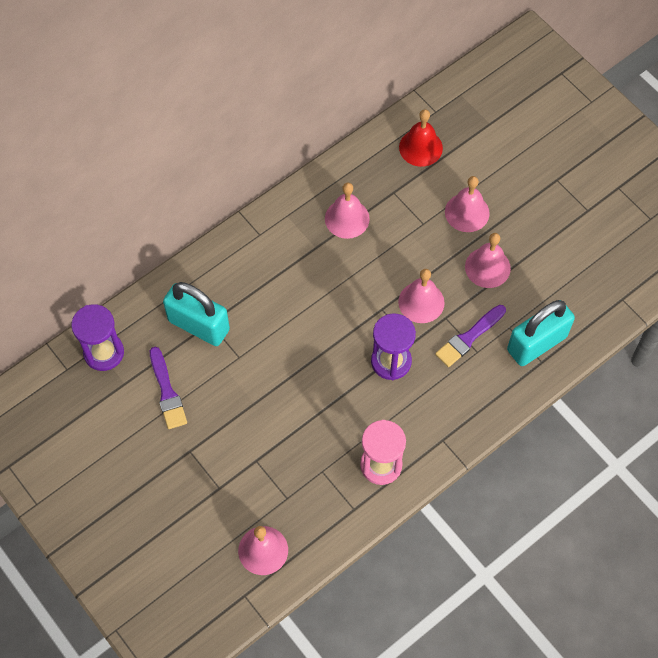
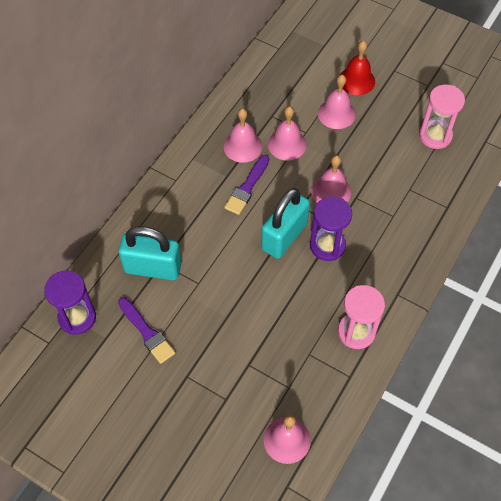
camera: 20 degrees left, 5 degrees down
(420, 147) = (278, 77): red bell -> red bell (356, 80)
(469, 337) = (381, 207): purple brush -> purple brush (247, 187)
(487, 267) = (371, 149): pink bell -> pink bell (287, 144)
(536, 343) = (437, 194): turquoise padlock -> turquoise padlock (284, 236)
(567, 274) = (435, 136): none -> pink hourglass

